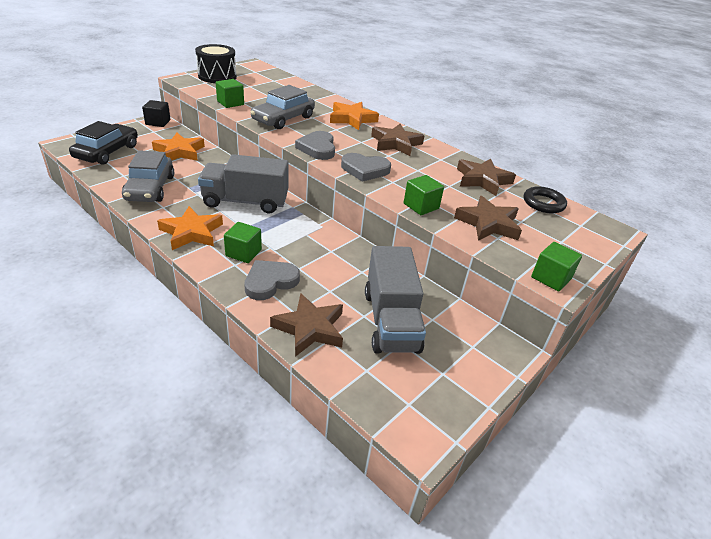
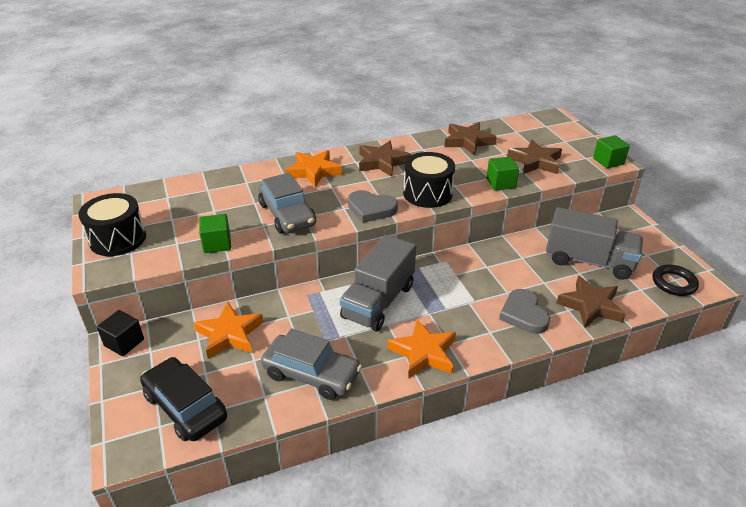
camera: 60 degrees left, 0 degrees up
(243, 253) = (473, 322): green cube -> none
(365, 170) = (427, 193): grey heart -> black drum
(543, 203) = (512, 129): black ring -> black ring (673, 283)

